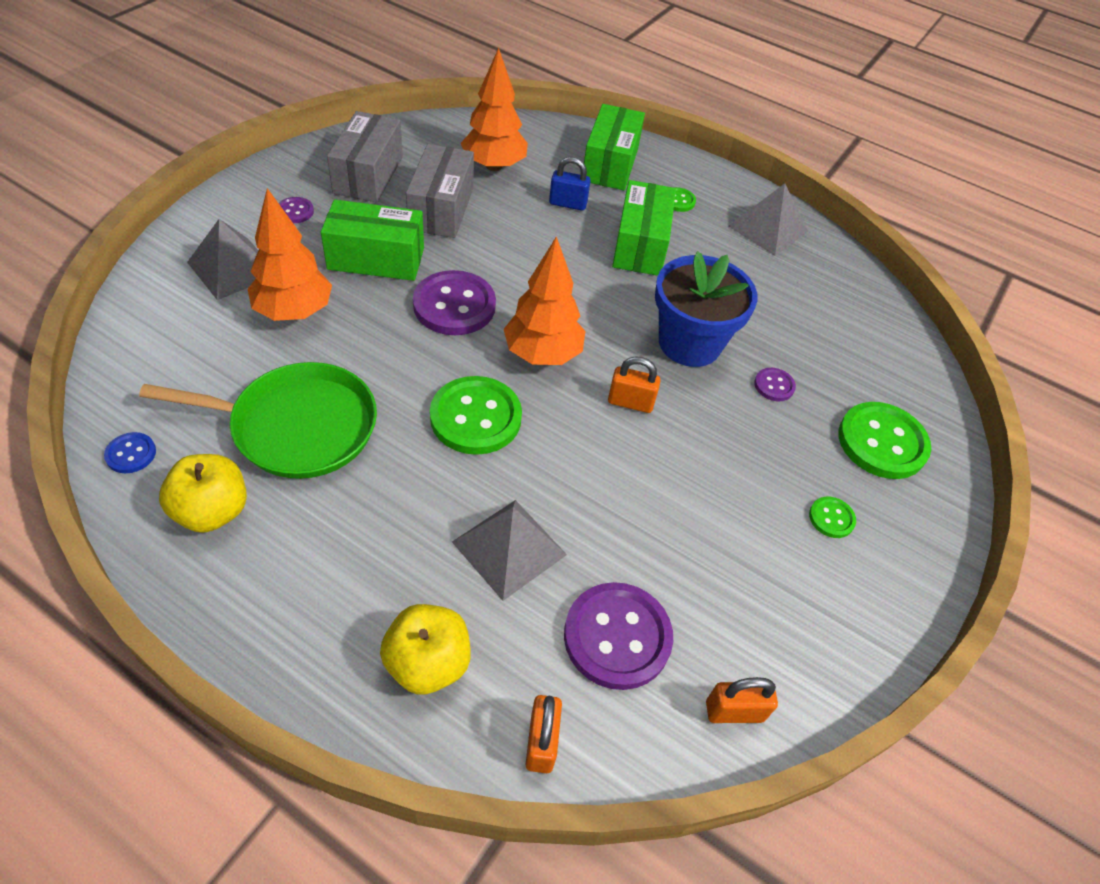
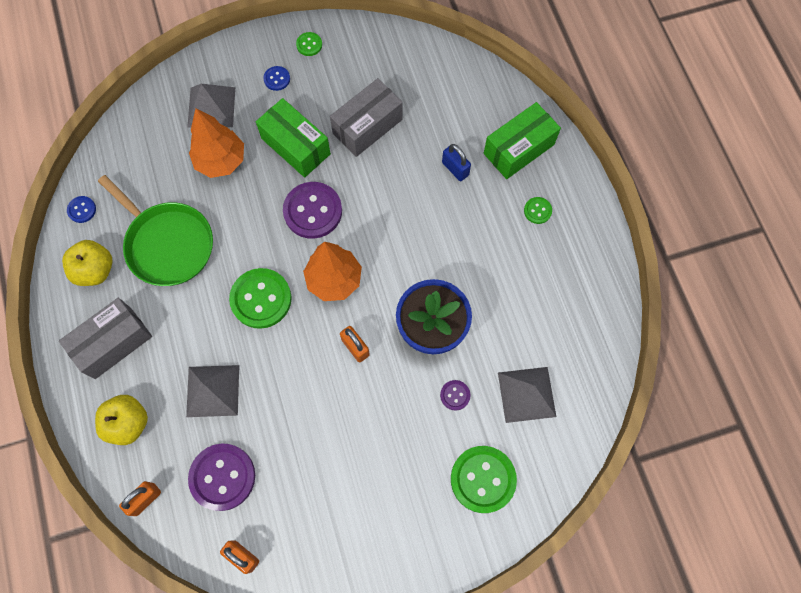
camera: 45 degrees right, 20 degrees up
(295, 211) = (277, 79): purple button -> blue button
(368, 175) = (344, 70): grey box -> grey box (113, 343)
(494, 166) = (433, 106): orange tree -> none
(640, 245) = (472, 233): green box -> none
(768, 228) = (580, 274): grey pyramid -> grey pyramid (526, 394)
(831, 518) = (399, 500): green button -> green button (309, 45)

